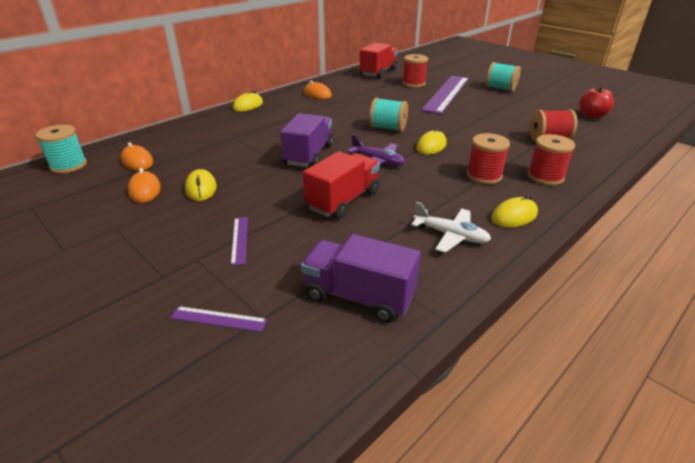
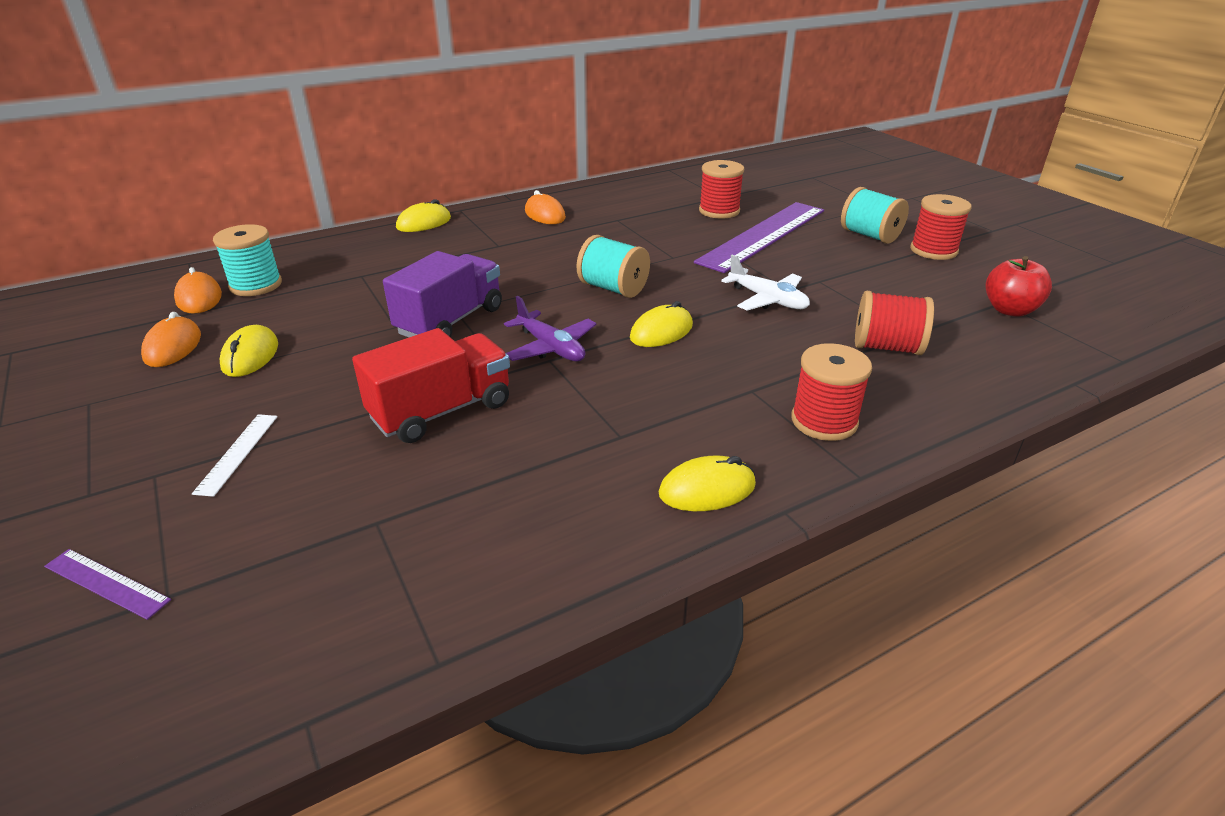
camera: 15 degrees right, 0 degrees up
(68, 166) = (106, 292): turquoise spool -> turquoise spool (256, 285)
(239, 240) = (237, 453): purple ruler -> white ruler
(359, 296) = (334, 590): purple truck -> none
(378, 72) = (674, 184): red truck -> none
(450, 235) = (567, 507): white plane -> white plane (767, 300)
(484, 176) = (712, 401): red spool -> red spool (933, 250)

